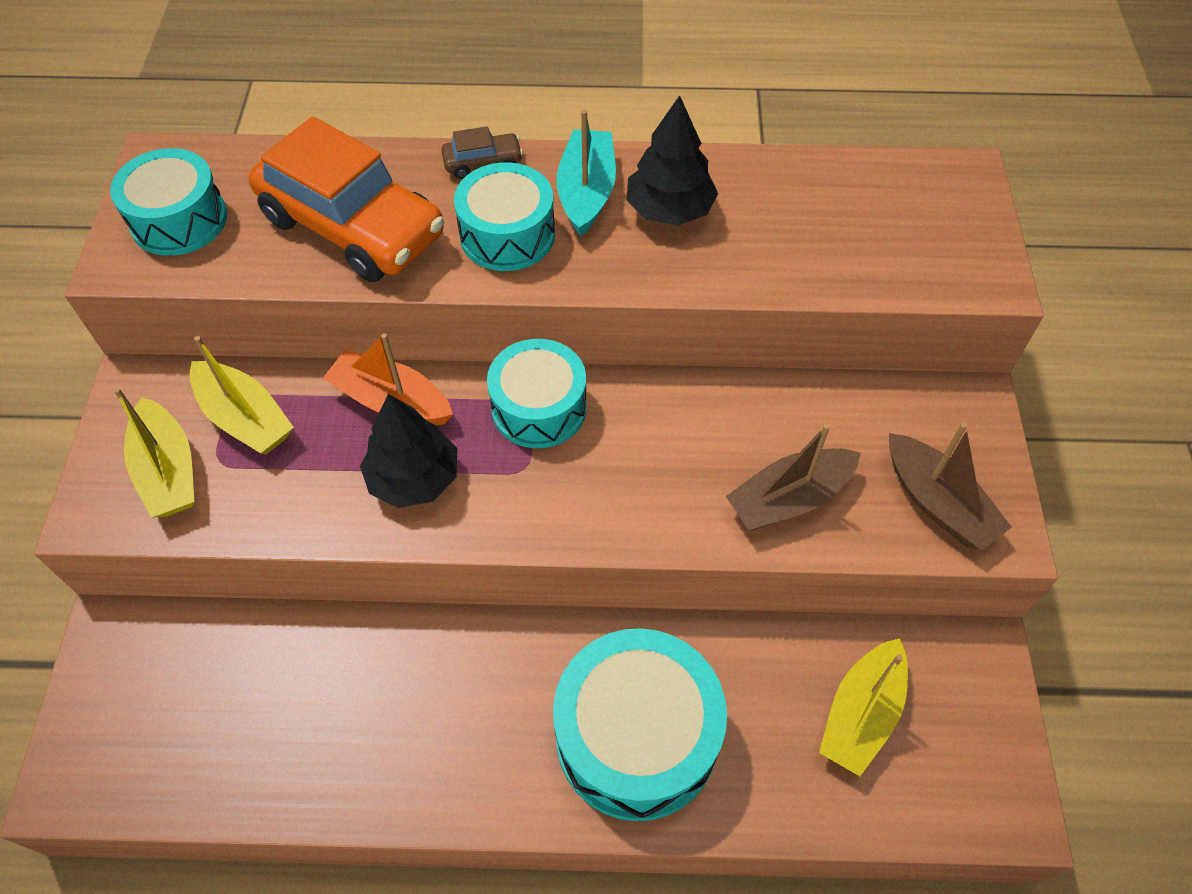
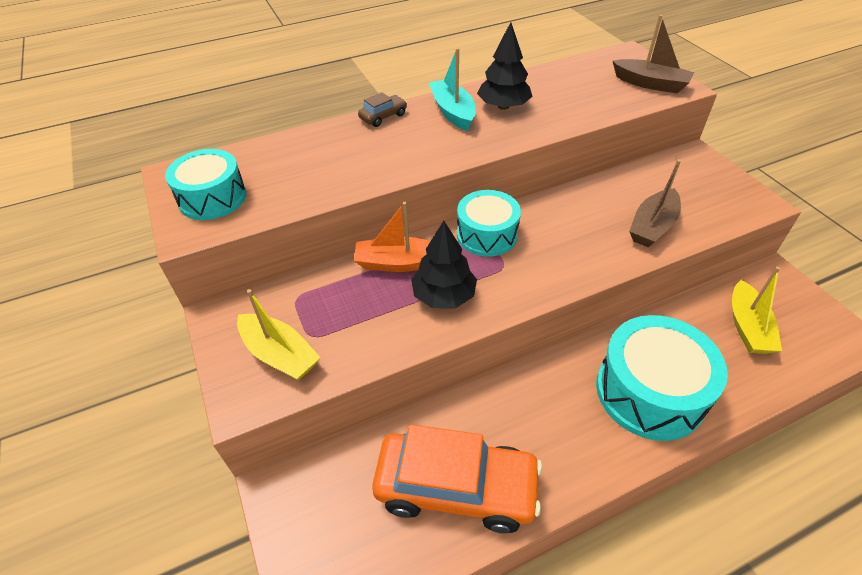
camera: 25 degrees left, 10 degrees down
(245, 418) = (311, 306): yellow boat -> none
(353, 227) = (331, 167): orange car -> orange car (456, 488)
(507, 235) = (426, 142): turquoise drum -> none
(937, 503) = (721, 201): brown boat -> brown boat (650, 84)

